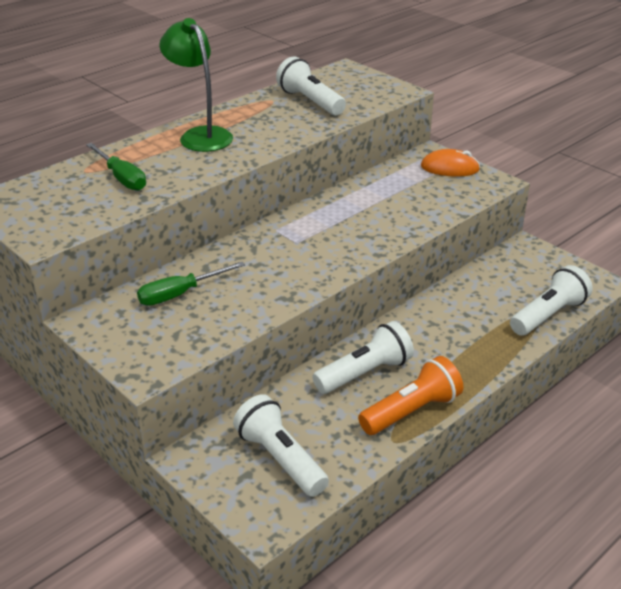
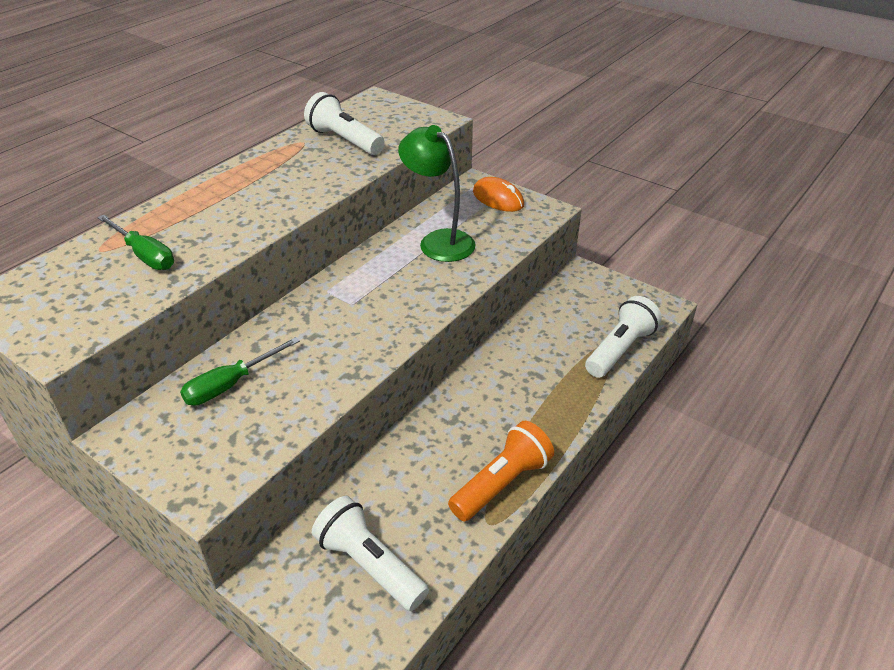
camera: 10 degrees left, 5 degrees up
(200, 135) = (229, 192): green lamp -> green lamp (438, 241)
(365, 373) = (445, 443): white flashlight -> none
(449, 168) = (498, 199): orange mouse -> orange mouse turned 45 degrees clockwise

